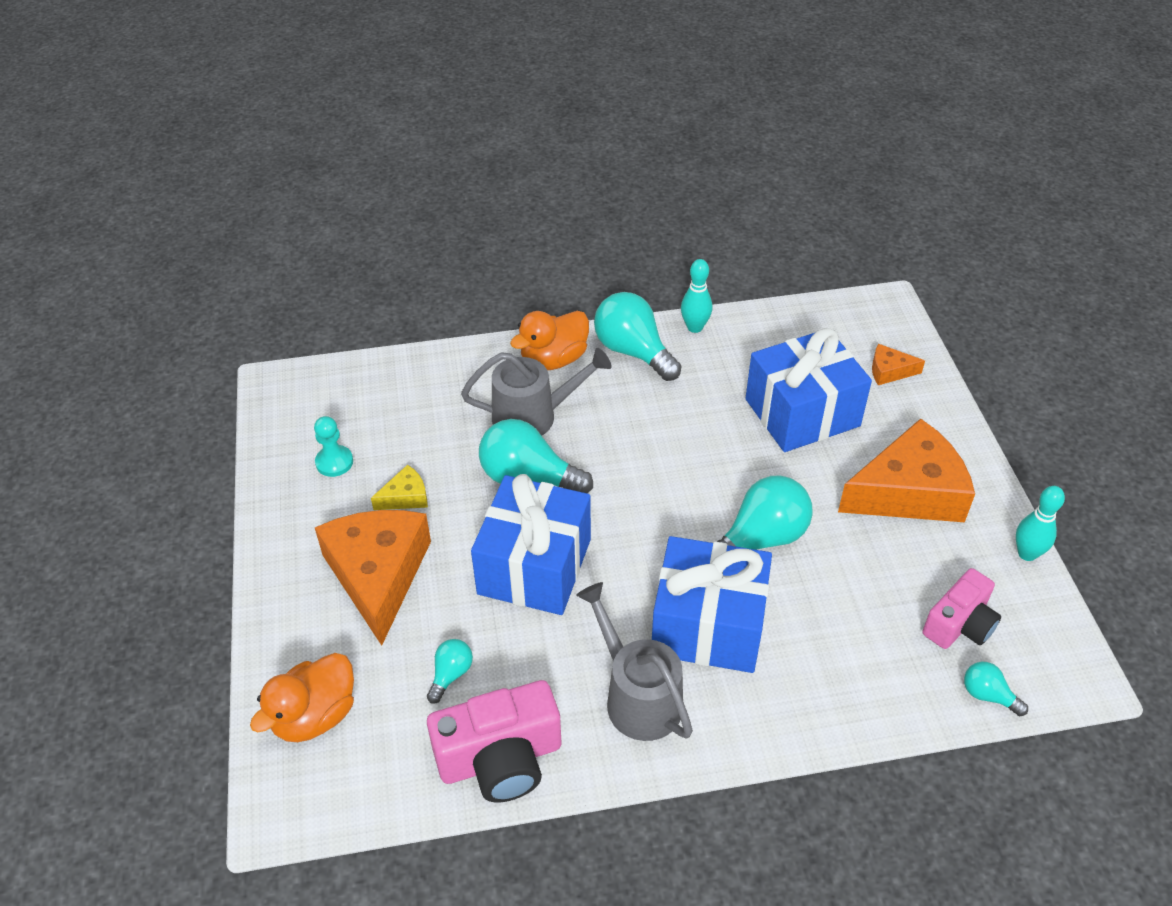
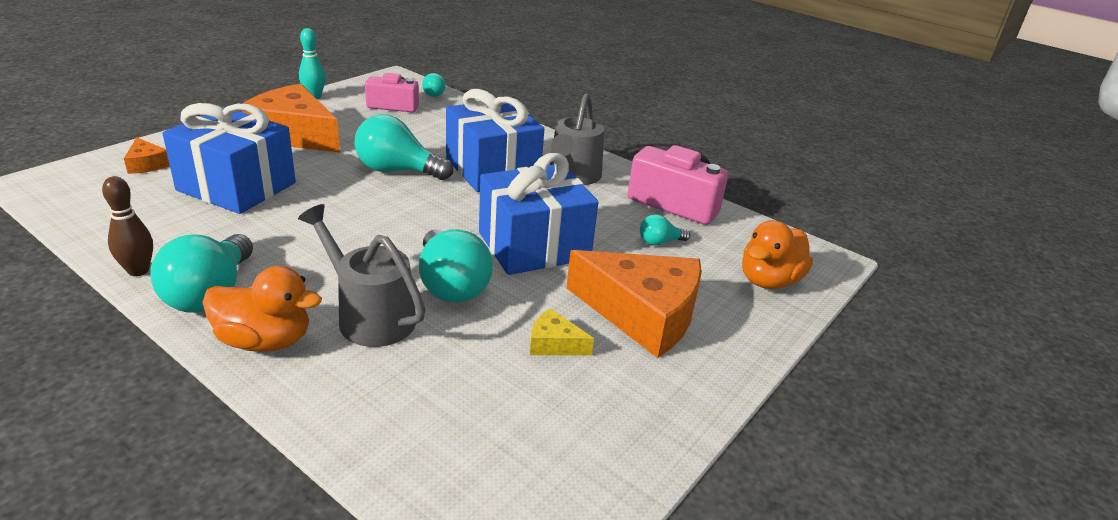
camera: 135 degrees left, 15 degrees down
(315, 716) = (769, 281): orange duck -> orange duck turned 135 degrees clockwise
(334, 462) = (575, 420): turquoise pawn -> none
(378, 575) = (642, 314): orange cheese -> orange cheese turned 105 degrees counterclockwise
(695, 327) = (138, 271): turquoise bowling pin -> brown bowling pin

